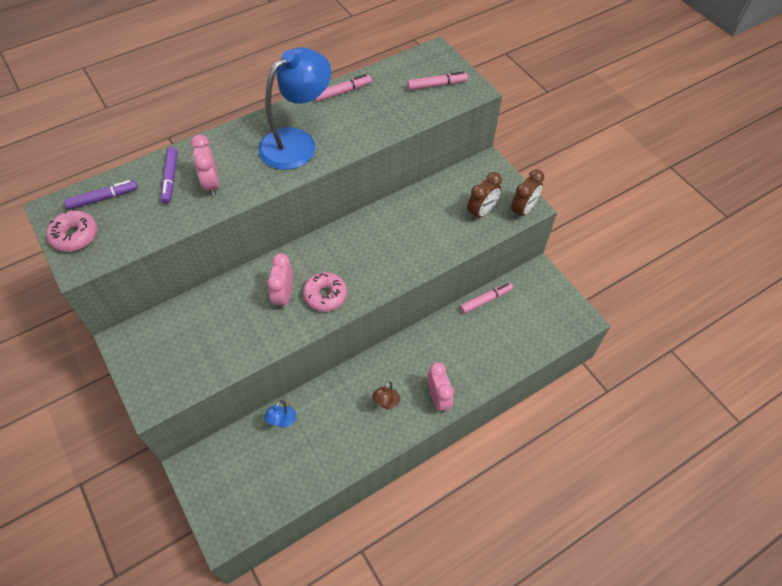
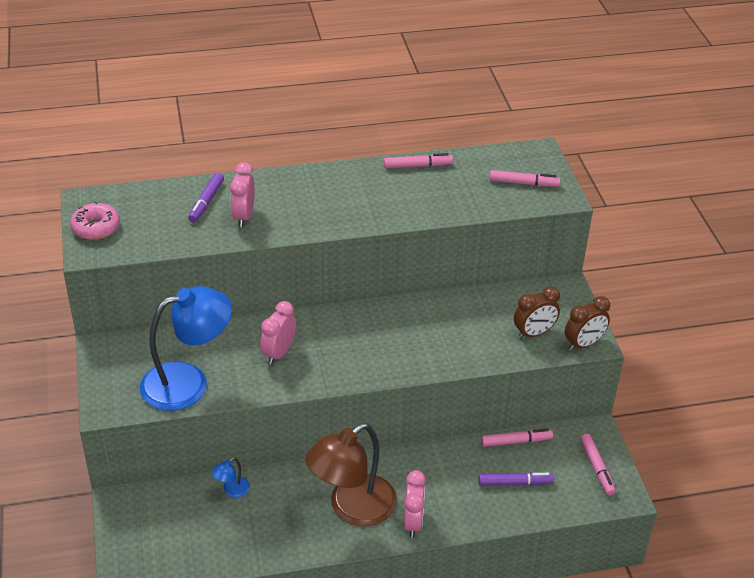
camera: 20 degrees right, 15 degrees down
(103, 198) = (135, 202): purple marker -> purple marker (515, 483)
(297, 142) = (347, 201): blue lamp -> blue lamp (188, 382)
(325, 295) = (322, 365): pink donut -> none
(386, 403) = (352, 508): brown lamp -> brown lamp, size x2.49
(553, 303) = (597, 468): none -> pink marker

